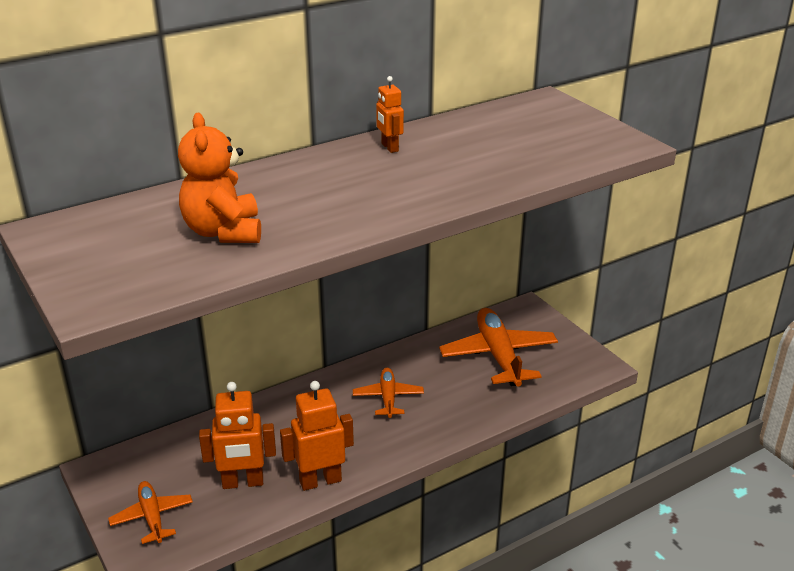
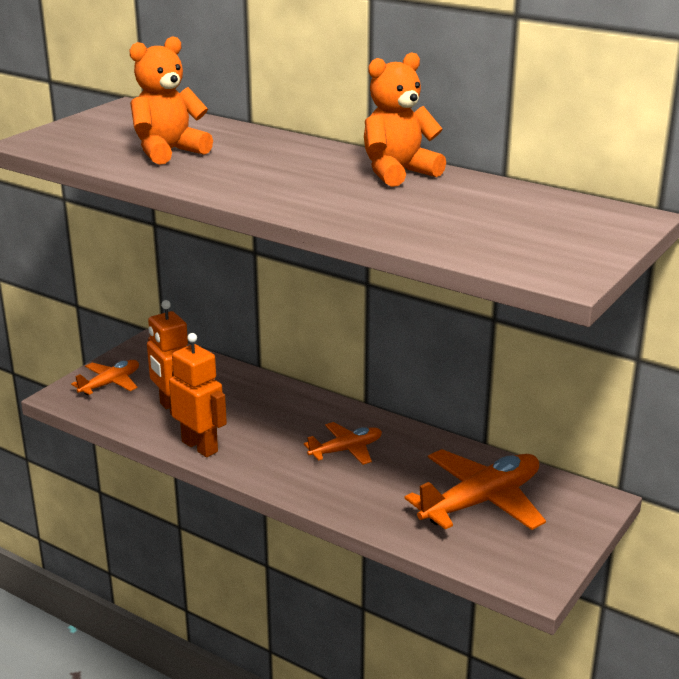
camera: 65 degrees right, 5 degrees down
(389, 147) = (398, 173): orange robot -> orange teddy bear

